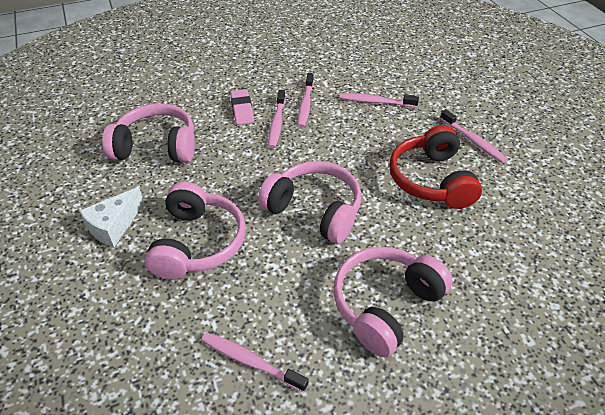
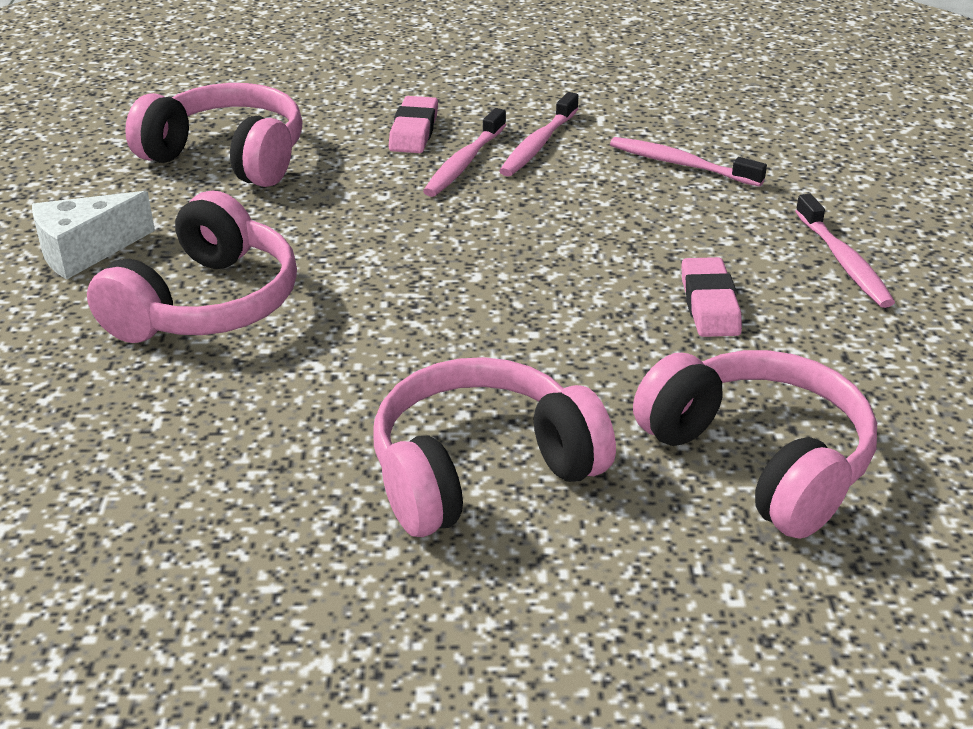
camera: 20 degrees right, 10 degrees down
(250, 361) = (183, 487): pink toothbrush -> none
(314, 210) = (445, 302): pink headphones -> pink headphones (759, 460)
(431, 180) = (709, 304): red headphones -> pink eraser

